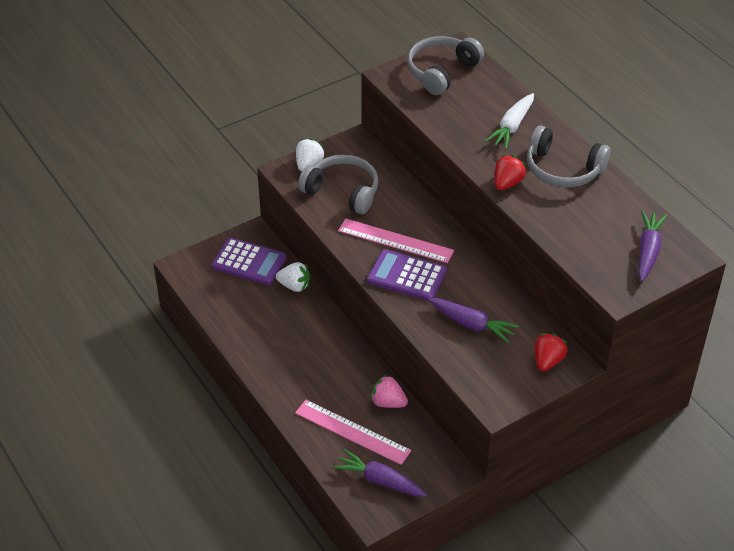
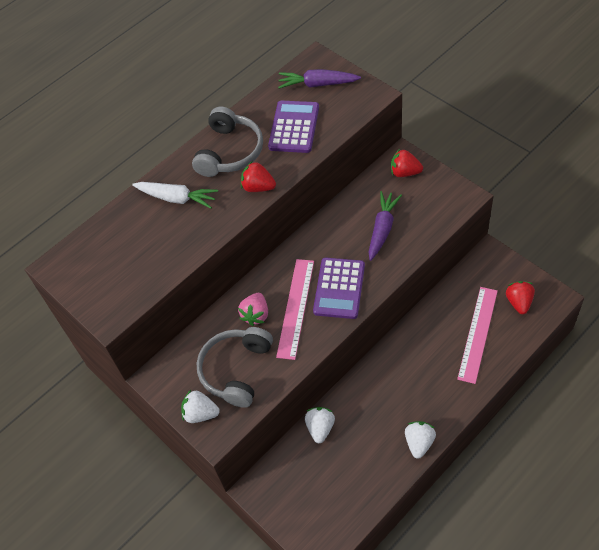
camera: 95 degrees left, 10 degrees up
(249, 262) = (298, 481): purple calculator -> purple calculator (294, 127)
(250, 354) = (419, 443): none -> white strawberry
(379, 480) = (519, 302): purple carrot -> red strawberry
(388, 402) = (436, 315): pink strawberry -> pink strawberry (256, 315)
(441, 72) = (97, 272): grey headphones -> none

